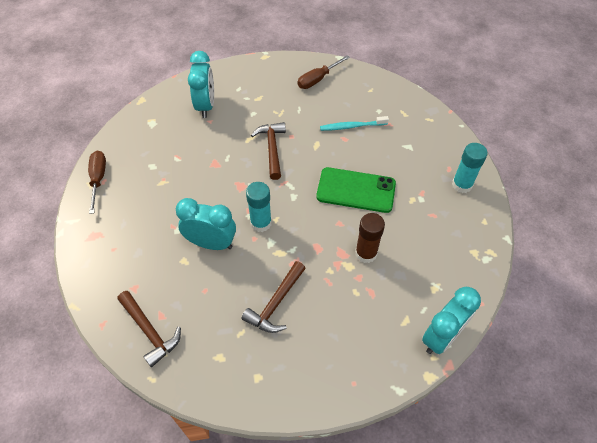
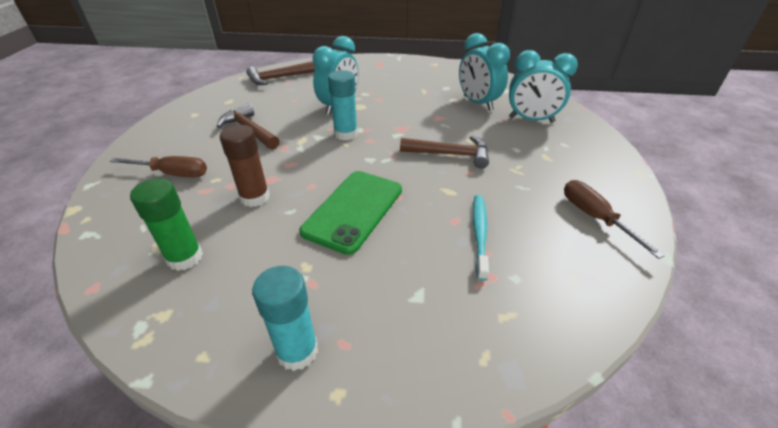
camera: 105 degrees right, 15 degrees down
(98, 179) = (438, 66): brown screwdriver -> brown screwdriver (173, 174)
(435, 265) = (185, 257): none -> green glue stick
(441, 337) = (97, 232): turquoise clock -> turquoise clock (477, 103)

